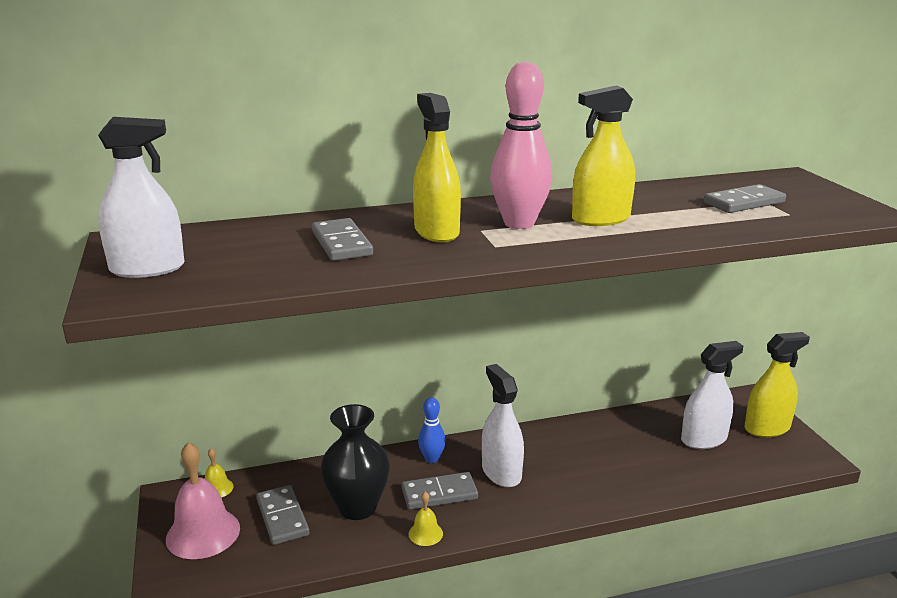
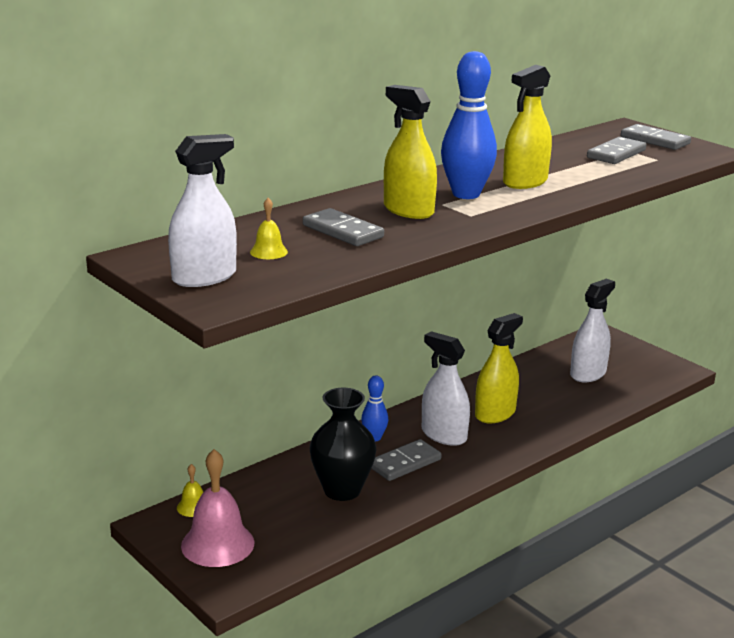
camera: 25 degrees left, 0 degrees up
(282, 517) = (280, 514): grey domino -> grey domino (655, 140)
(425, 533) = (419, 495): yellow bell -> yellow bell (268, 252)
(519, 223) = (466, 194): pink bowling pin -> blue bowling pin
(767, 428) = (630, 355): yellow spray bottle -> yellow spray bottle (495, 414)

